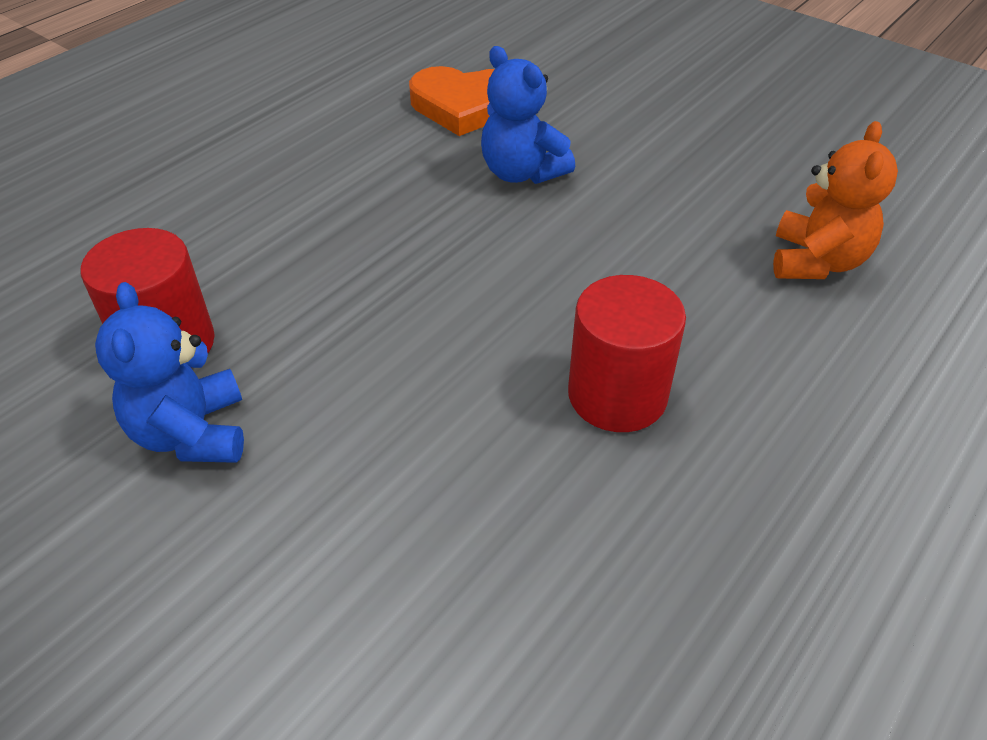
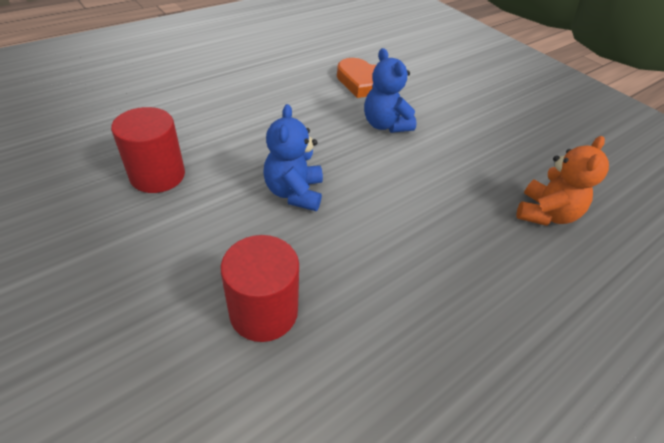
camera: 10 degrees right, 0 degrees up
(192, 433) = (150, 227): blue teddy bear -> blue teddy bear (294, 192)
(617, 395) = (397, 265): red cylinder -> red cylinder (264, 311)

